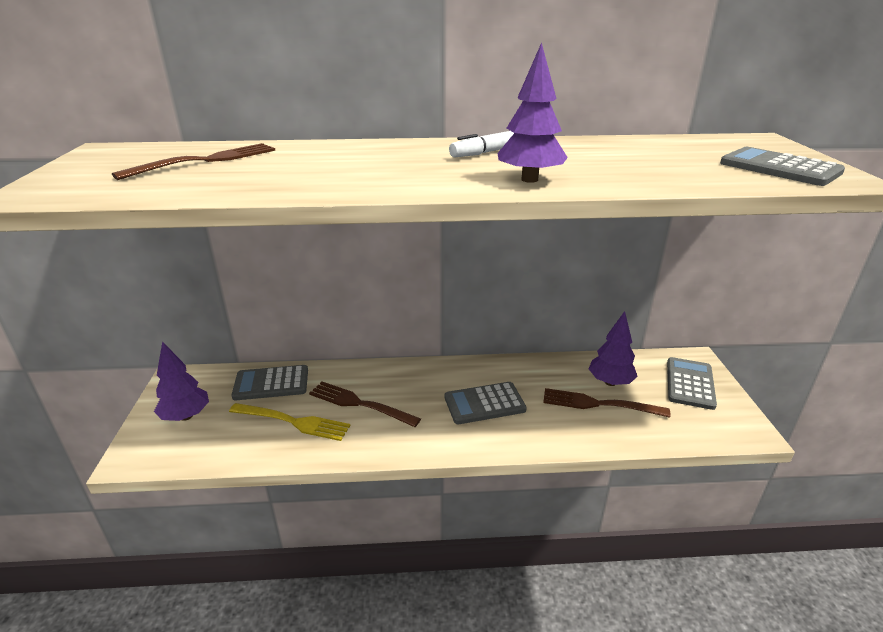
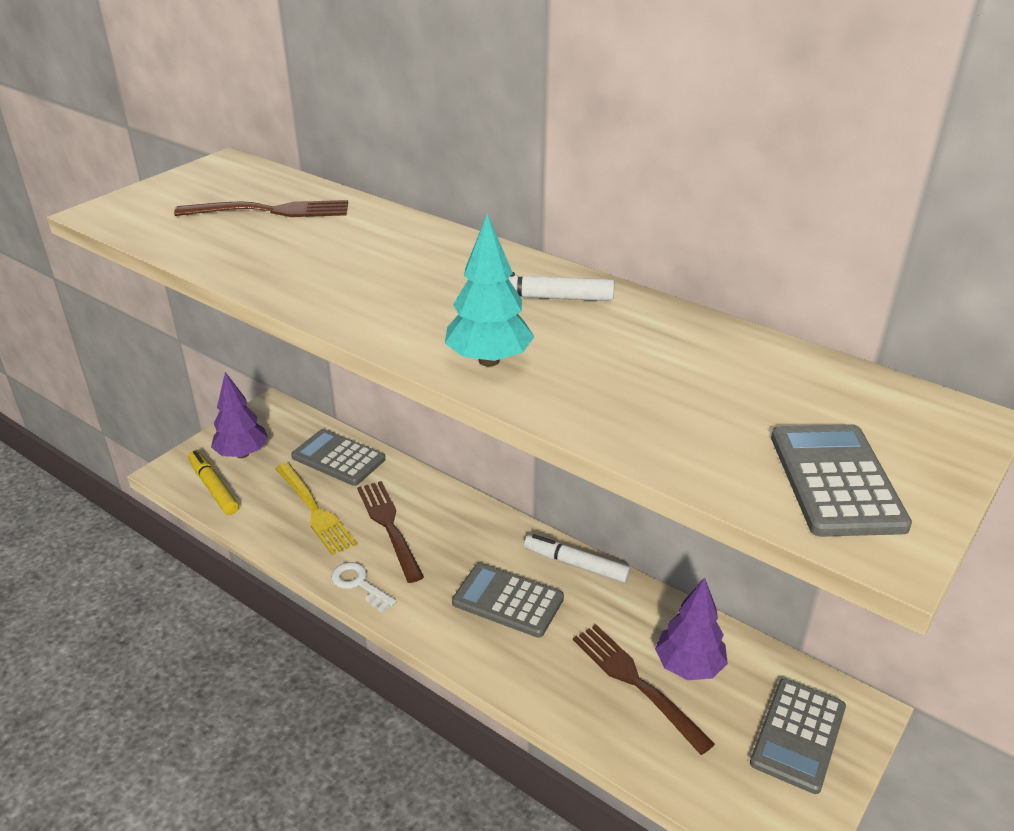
camera: 40 degrees right, 5 degrees up
(187, 449) = (213, 488): none -> yellow marker
(382, 447) = (359, 584): none -> white key
(495, 366) = (576, 564): none -> white marker
(529, 179) = (489, 360): purple tree -> turquoise tree
(690, 383) = (798, 735): grey calculator -> grey calculator turned 150 degrees clockwise

